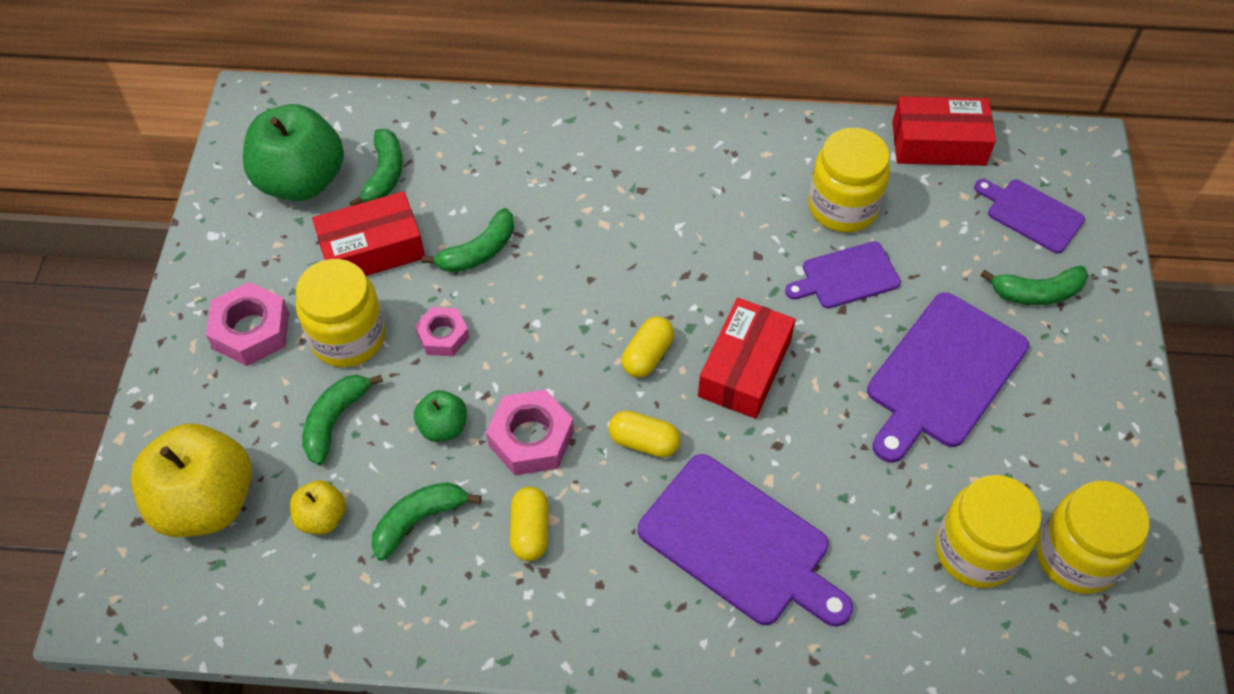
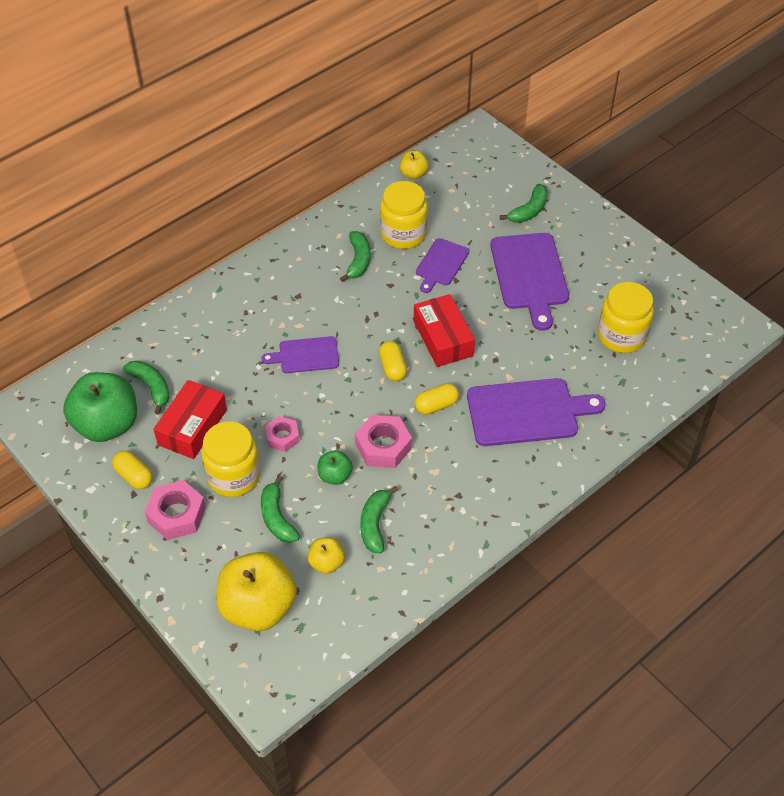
camera: 45 degrees left, 5 degrees down
(479, 251) = (251, 385): green banana -> green banana (358, 261)
(530, 531) = (431, 484): yellow capsule -> yellow capsule (134, 476)
(938, 143) = (413, 174): red box -> yellow apple
(1031, 214) = (489, 178): purple cutting board -> purple cutting board (305, 355)
(1076, 556) = (660, 306): yellow jar -> none

